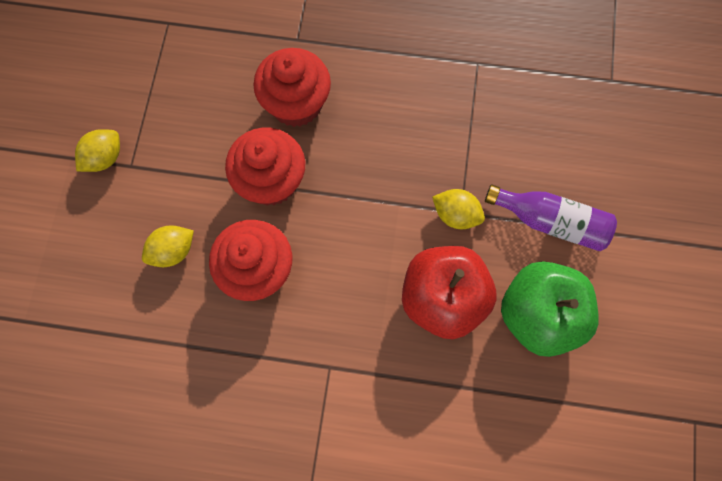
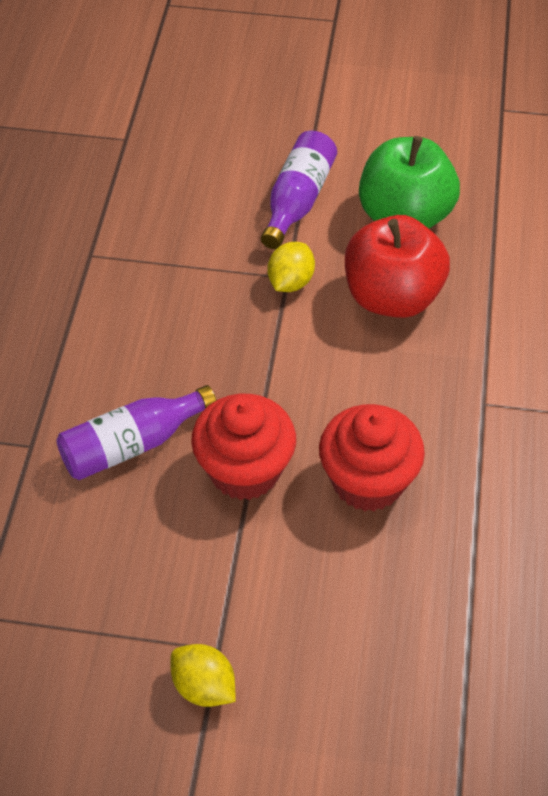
camera: 90 degrees left, 20 degrees down
(173, 251) = (346, 582): yellow lemon -> none
(296, 104) = (132, 444): red cupcake -> purple bottle

